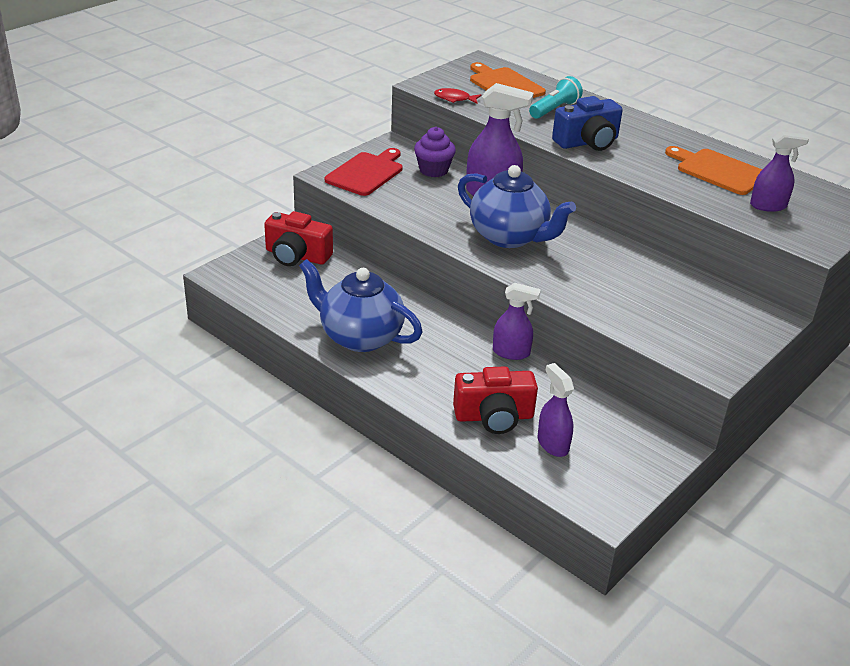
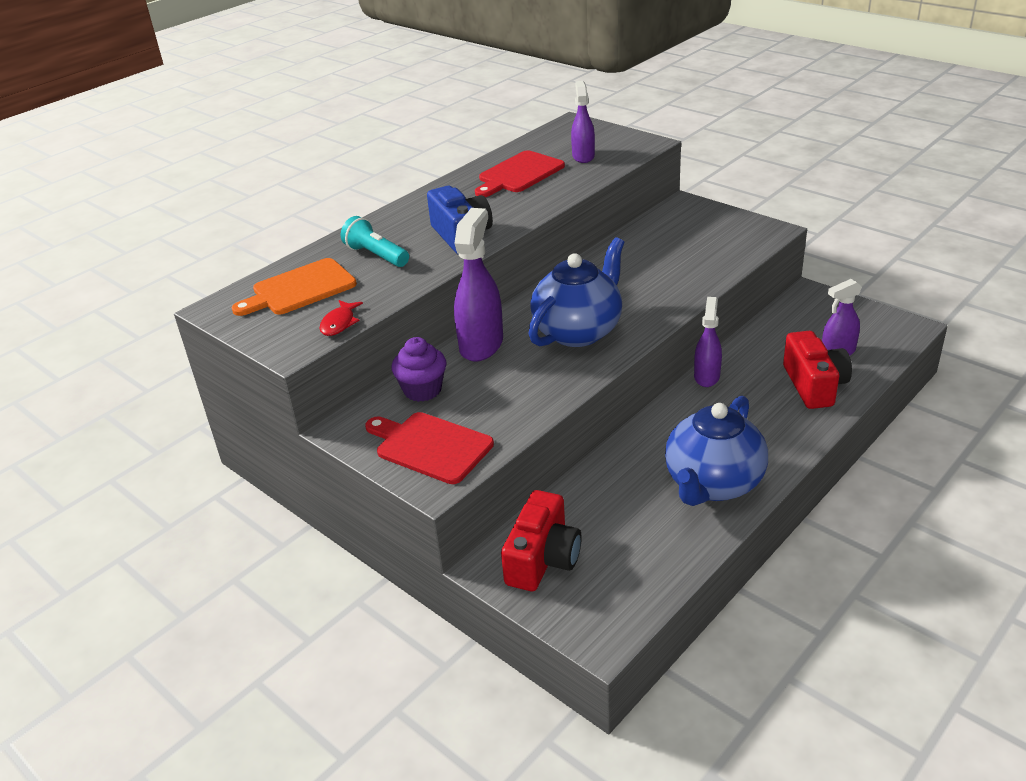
camera: 85 degrees left, 0 degrees up
(718, 171) = (519, 174): orange cutting board -> red cutting board

